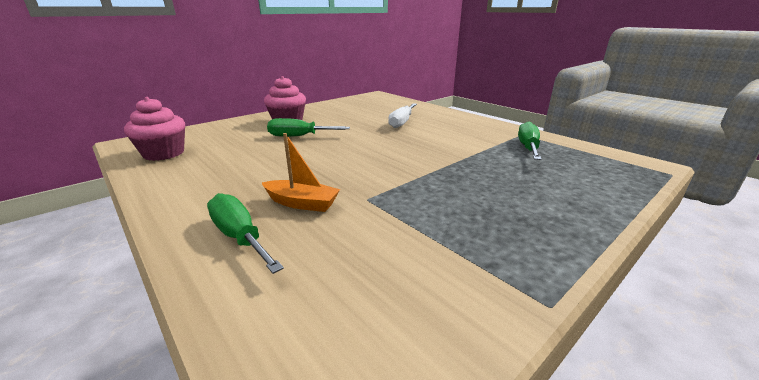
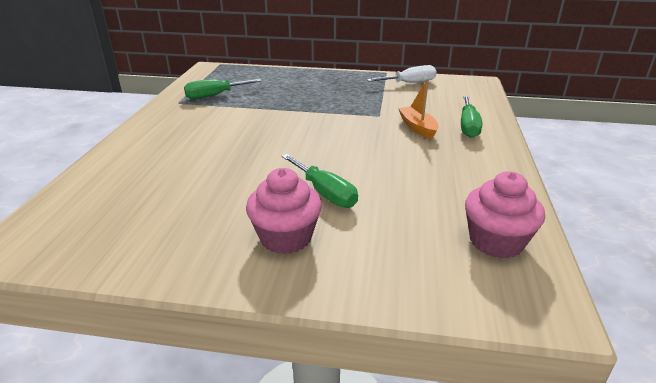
camera: 130 degrees left, 5 degrees up
(402, 122) = (195, 159): white screwdriver -> white screwdriver (409, 83)

